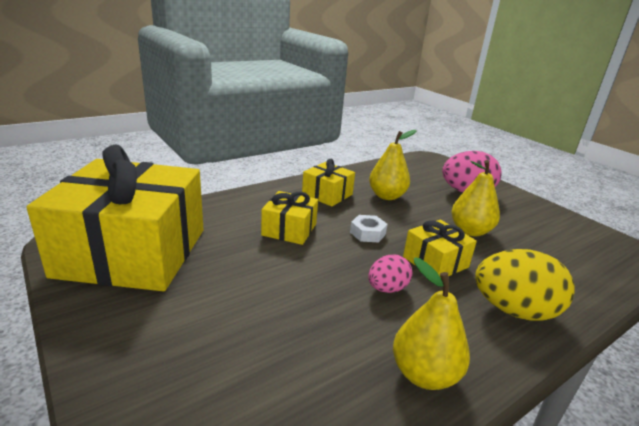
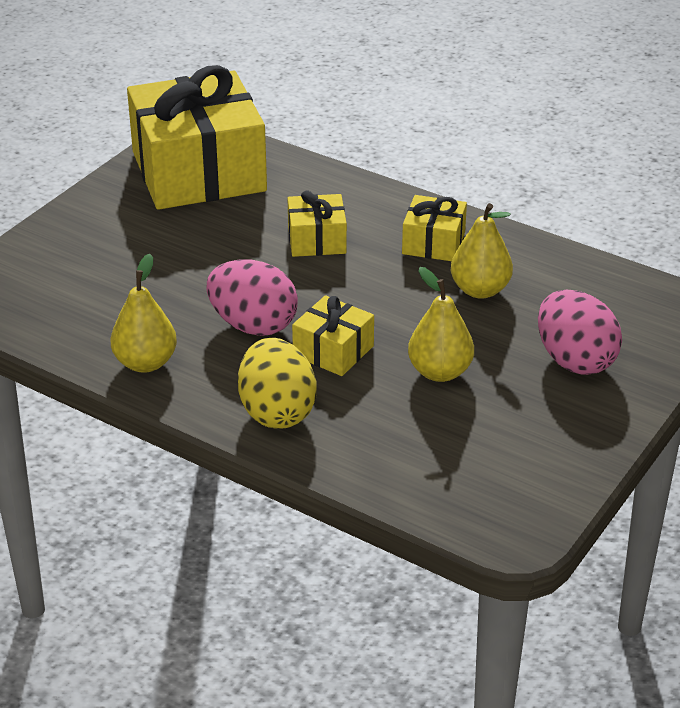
camera: 70 degrees right, 10 degrees up
(367, 233) = (357, 293): white nut -> none
(387, 289) = (253, 325): pink egg -> pink egg, size x1.76

